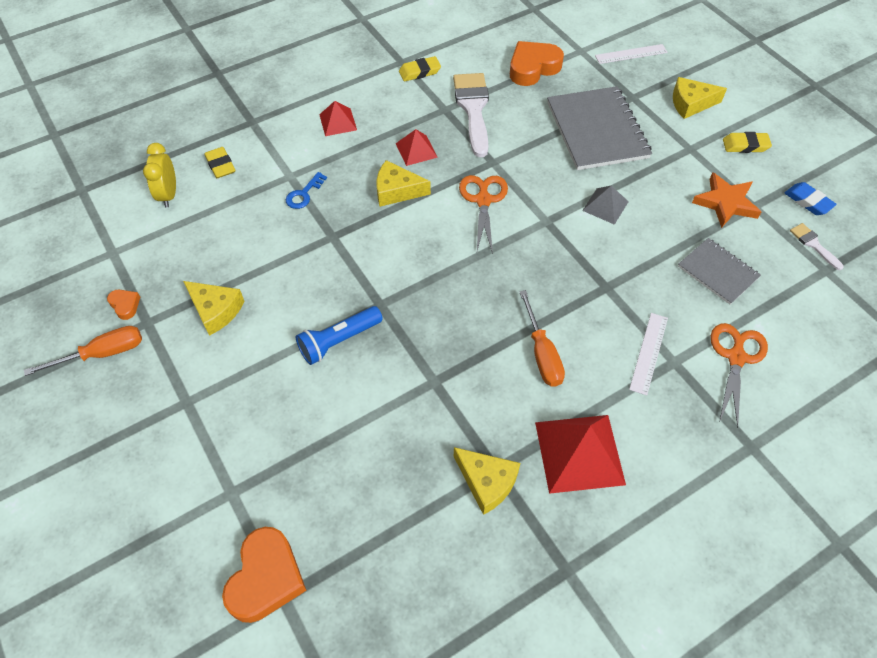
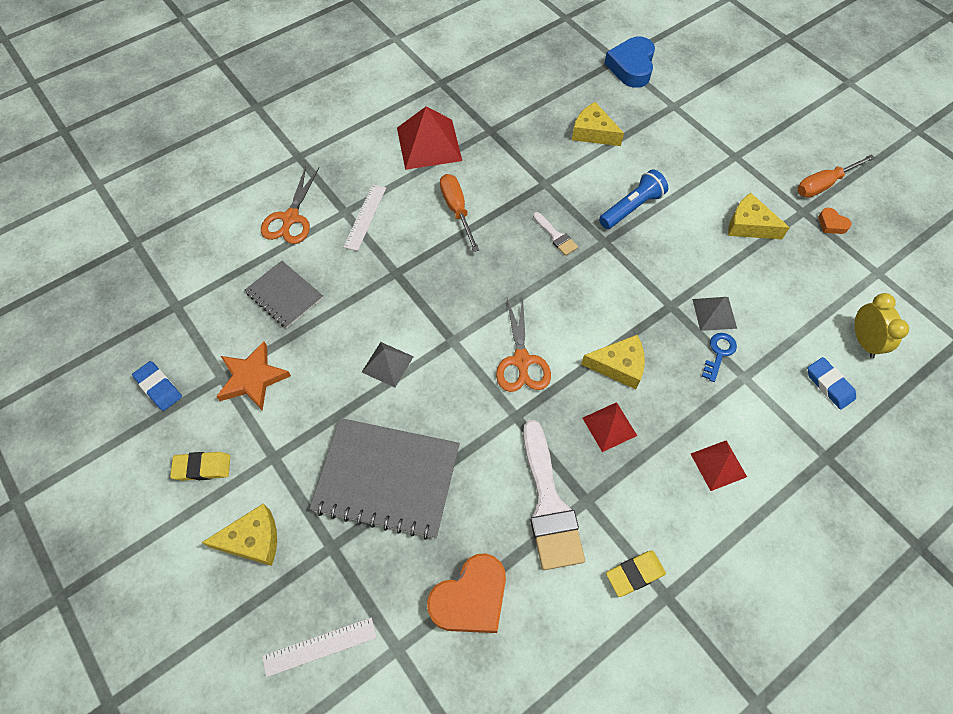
camera: 175 degrees right, 5 degrees up
(220, 165) = (829, 385): yellow eraser -> blue eraser
(266, 578) = (631, 67): orange heart -> blue heart
(293, 226) = (714, 313): none -> grey pyramid
(487, 482) = (496, 122): yellow cheese -> yellow cheese (593, 132)
(596, 130) = (387, 478): grey notebook -> grey notebook turned 60 degrees counterclockwise
(813, 244) = (176, 333): white brush -> white brush (556, 236)

